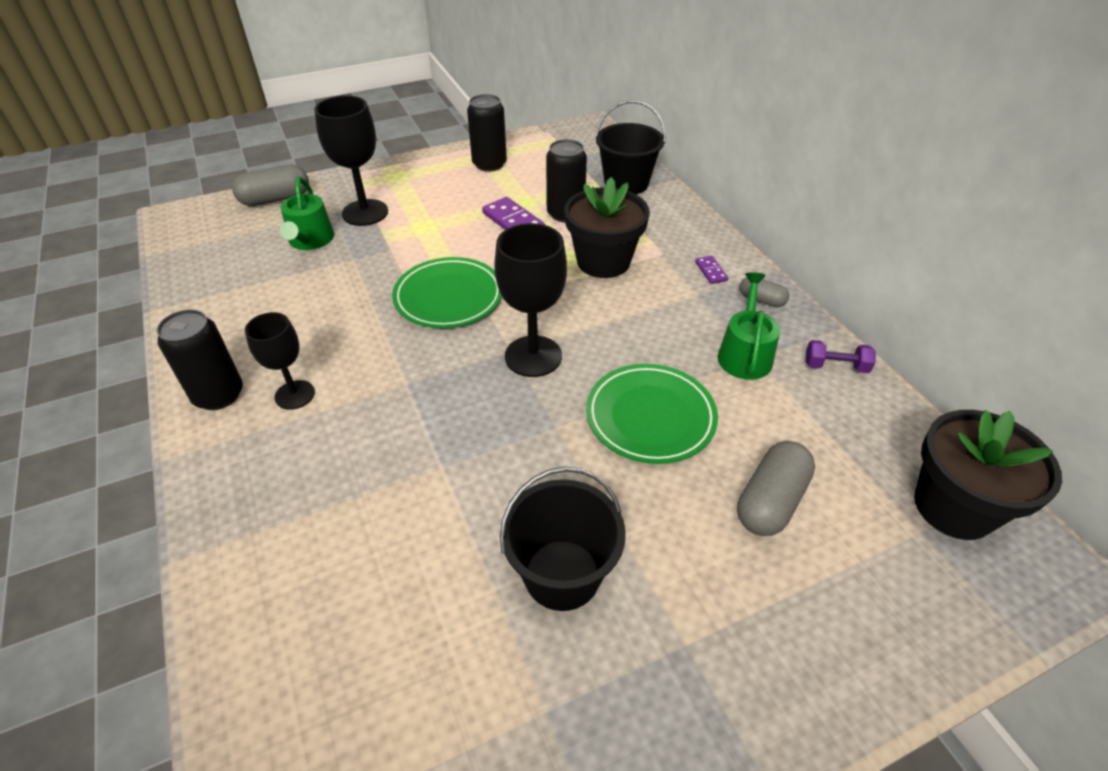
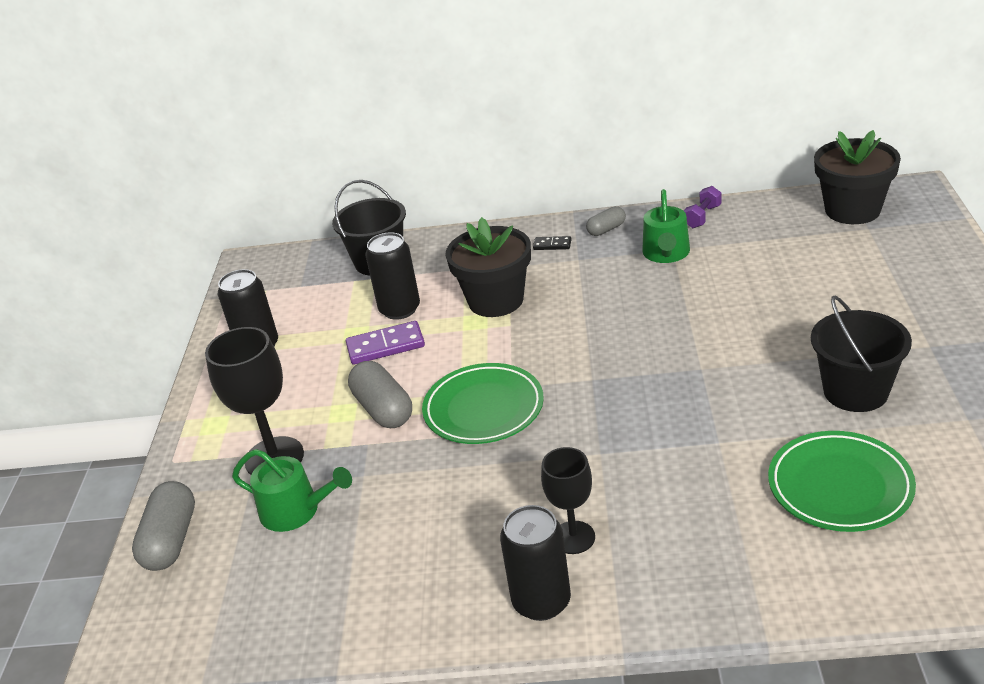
camera: 60 degrees left, 10 degrees down
(533, 356) = (605, 366): black goblet -> none
(650, 417) = (713, 316): green plate -> green plate (840, 486)
(711, 271) = (552, 245): purple domino -> black domino
(744, 354) = (666, 254): green watering can -> green watering can turned 120 degrees counterclockwise
(770, 501) = (821, 280): grey capsule -> grey capsule (383, 409)

